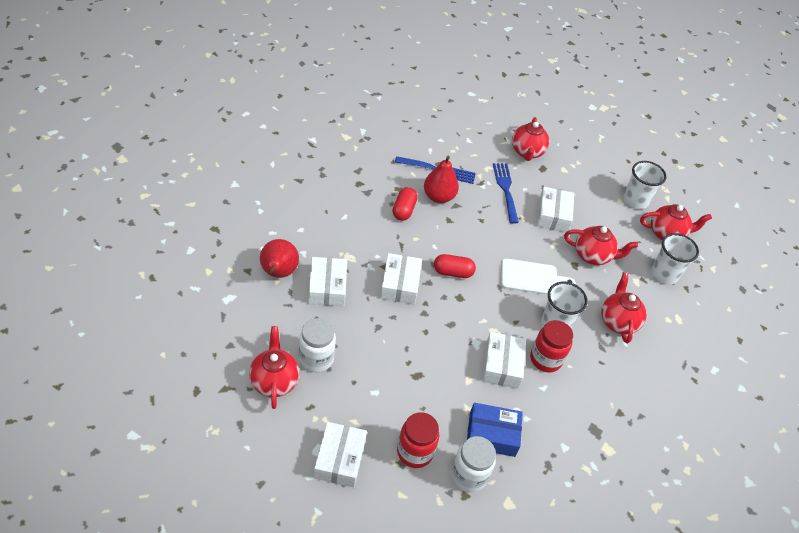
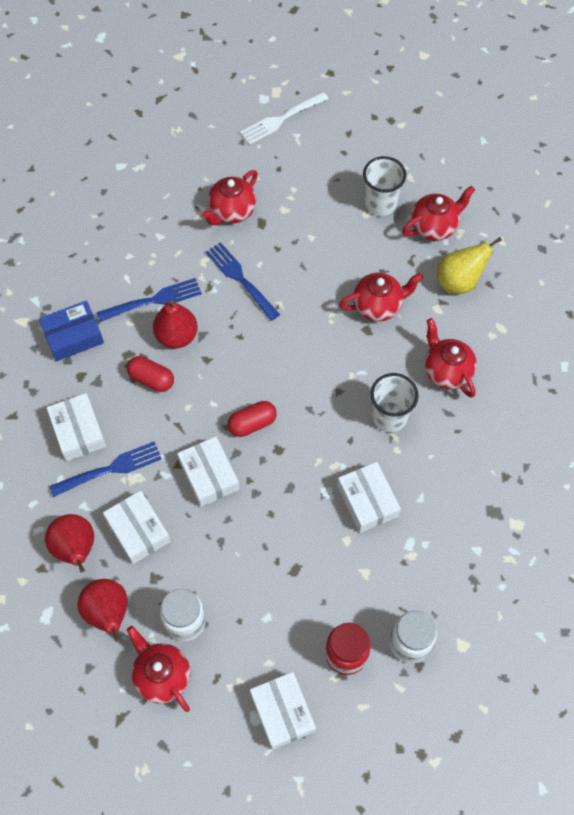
camera: 25 degrees left, 15 degrees up
(269, 322) = (108, 613): none -> red pear
(337, 243) = (111, 469): none -> blue fork
(403, 210) = (151, 379): red capsule -> red capsule turned 45 degrees counterclockwise
(492, 434) = (404, 584): blue box -> blue box (73, 336)
(527, 152) = (232, 211): red teapot -> red teapot turned 60 degrees clockwise
(532, 278) = (334, 375): white cutting board -> none
(545, 359) = (404, 464): red jar -> none
(553, 215) = (308, 280): white box -> white box (78, 431)
(596, 123) = (281, 119): none -> white fork
(664, 274) = (459, 281): white cup -> yellow pear

